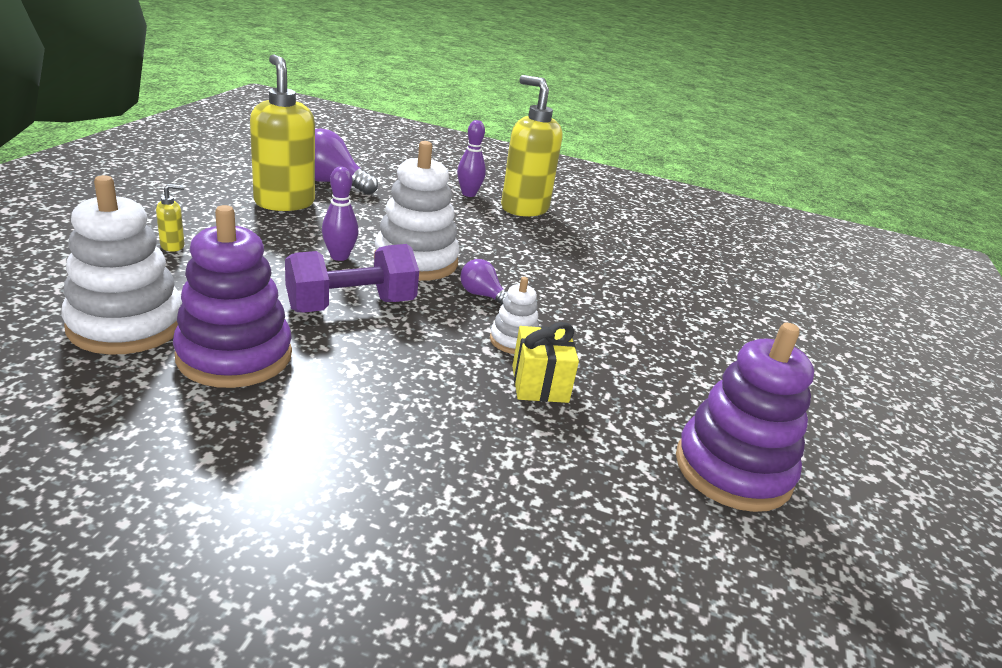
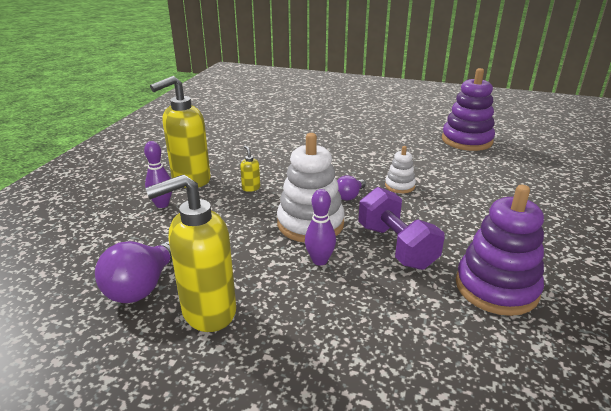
camera: 85 degrees left, 0 degrees up
(126, 325) = (502, 356): white stacking toy -> none
(173, 246) = (346, 370): yellow soap dispenser -> yellow soap dispenser (251, 188)
(540, 384) = (438, 179): yellow gift -> none

